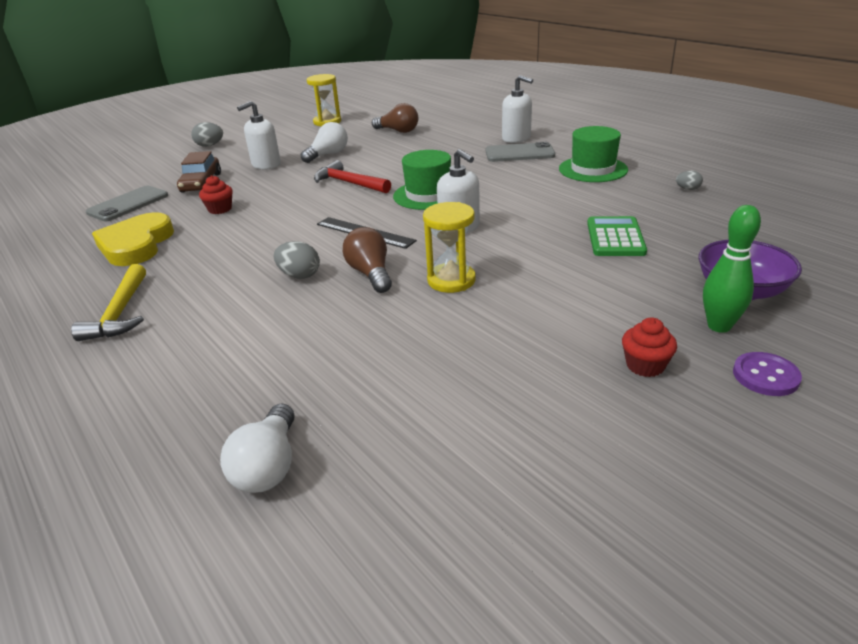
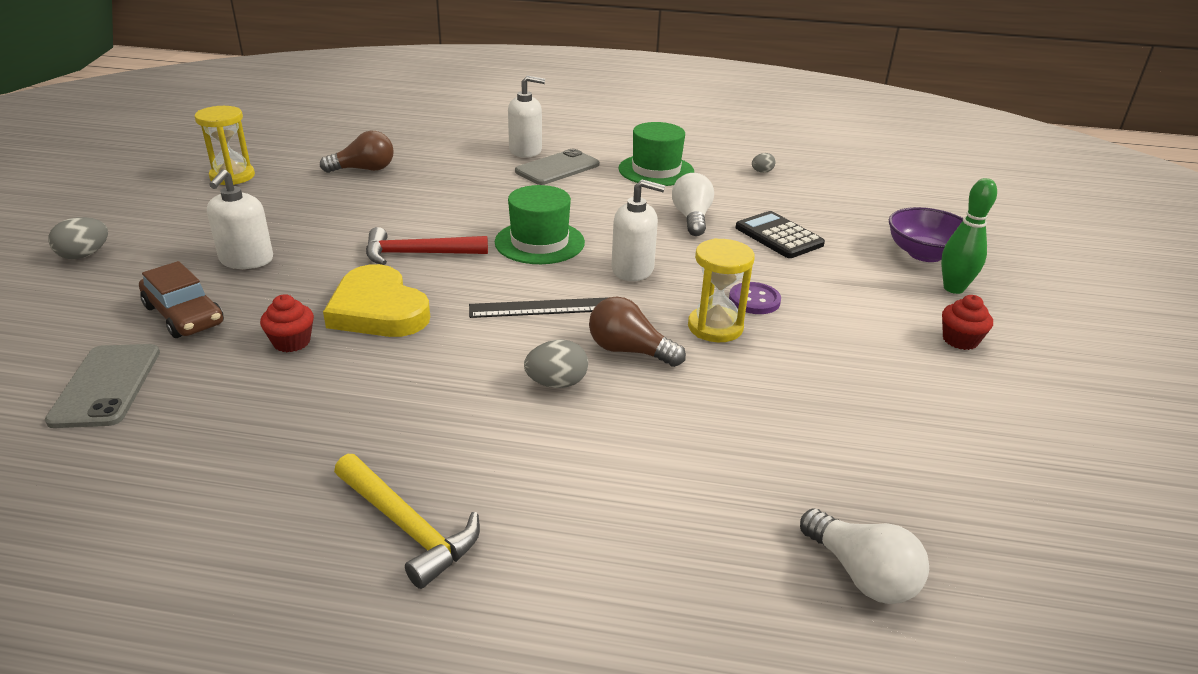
camera: 45 degrees left, 0 degrees up
(136, 245) = (248, 436): yellow heart -> yellow heart (378, 310)
(328, 154) = (319, 223): white light bulb -> white light bulb (692, 218)
(615, 238) = (779, 236): green calculator -> black calculator
(765, 376) = (1028, 315): purple button -> purple button (754, 300)

